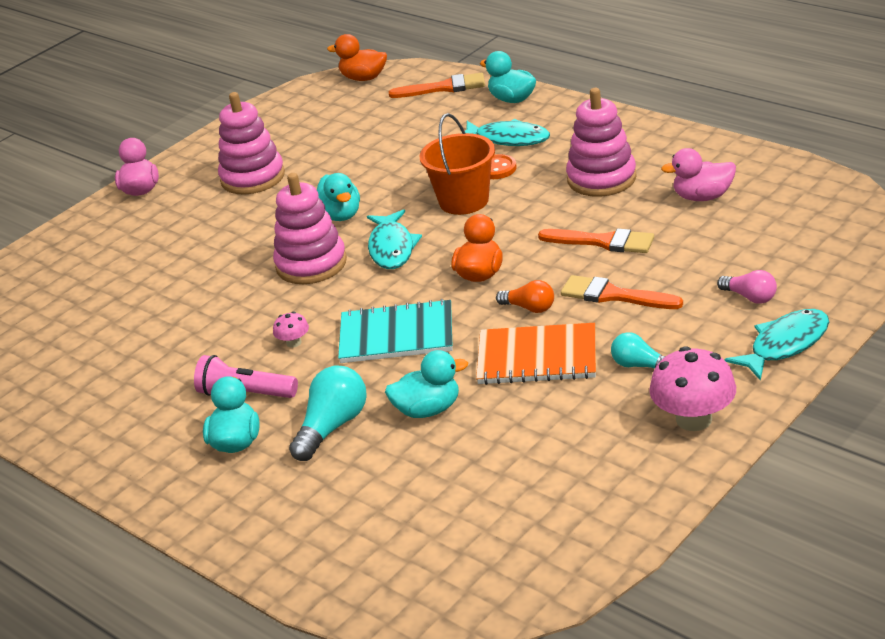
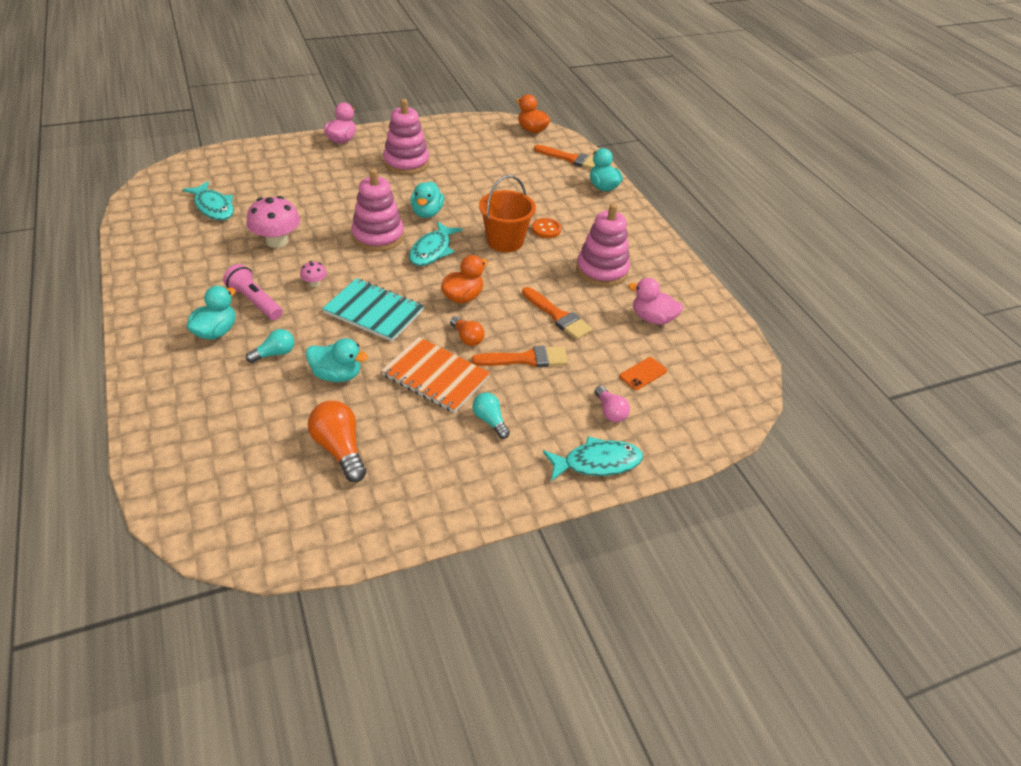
camera: 20 degrees right, 10 degrees up
(332, 427) = (275, 354): turquoise light bulb -> turquoise light bulb, size x0.61
(508, 139) = (573, 213): turquoise fish -> turquoise fish (213, 207)
(513, 468) = (340, 449): none -> orange light bulb
(614, 295) = (526, 359): orange brush -> orange brush turned 120 degrees clockwise
(694, 419) = (483, 483): pink mushroom -> pink mushroom (277, 241)
(746, 249) = (643, 374): none -> orange phone

